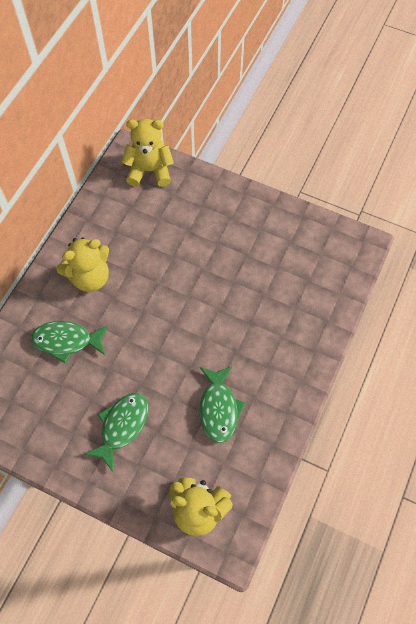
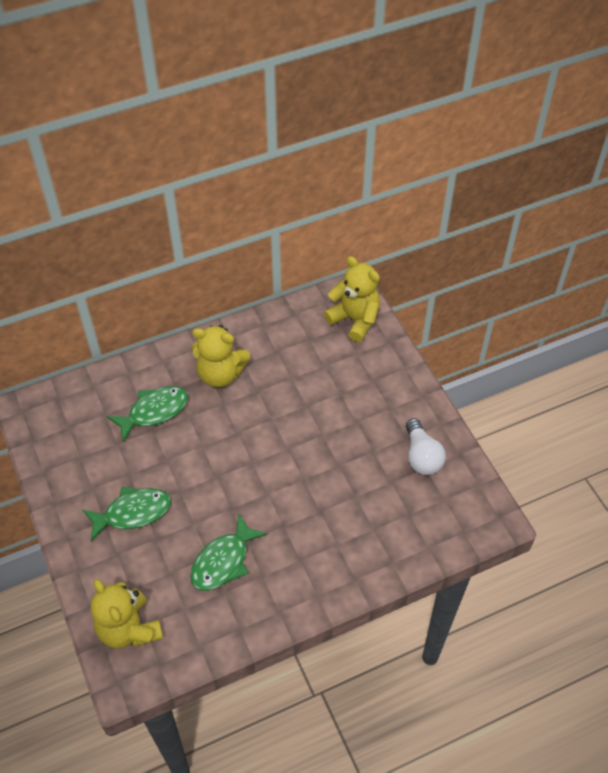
camera: 40 degrees right, 10 degrees down
(66, 341) = (154, 411): green fish -> green fish turned 105 degrees clockwise
(281, 235) = (422, 456): none -> white light bulb

